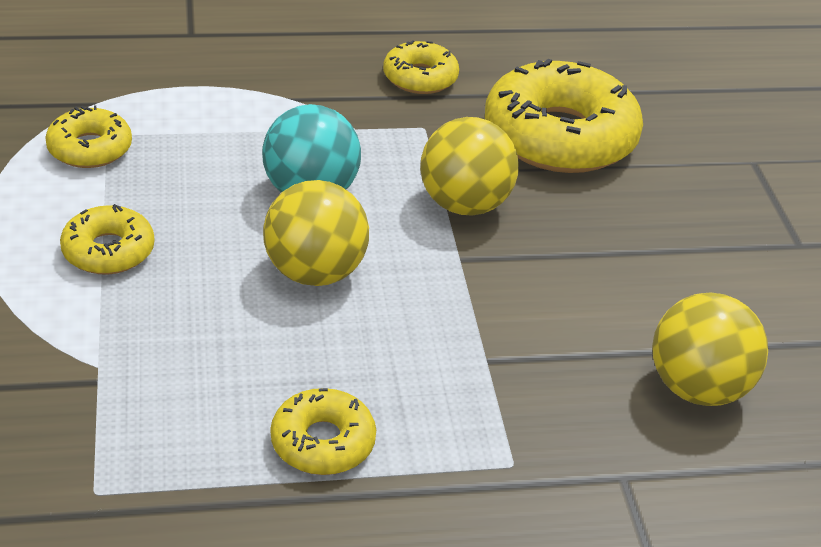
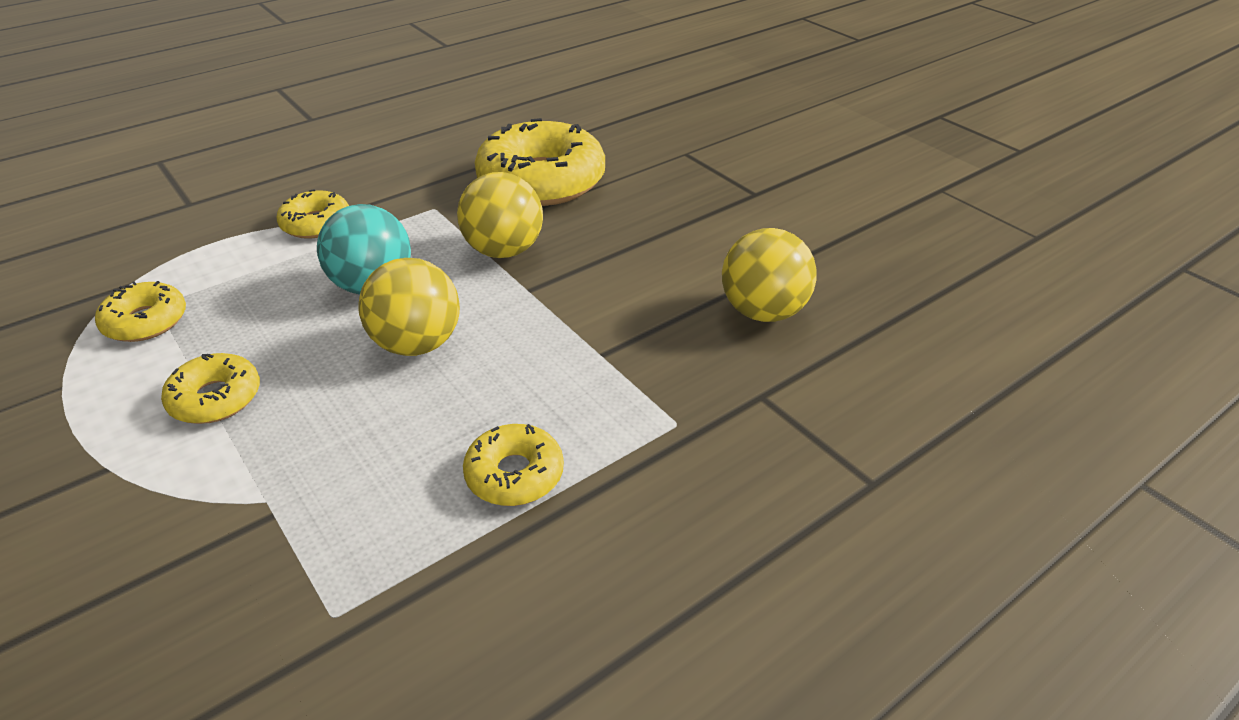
camera: 25 degrees left, 0 degrees up
(420, 78) = (407, 175): yellow donut -> yellow donut (316, 224)

